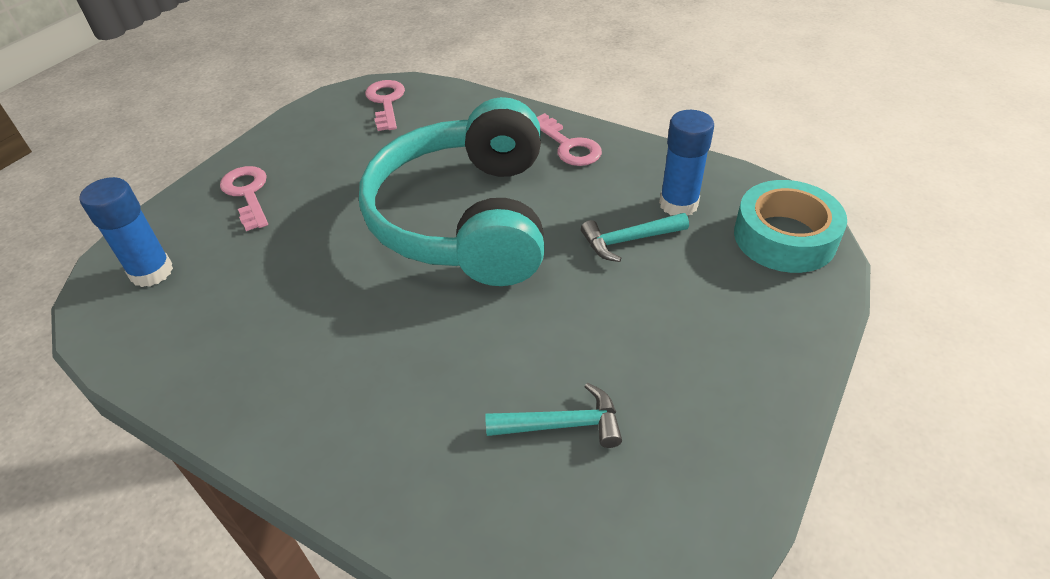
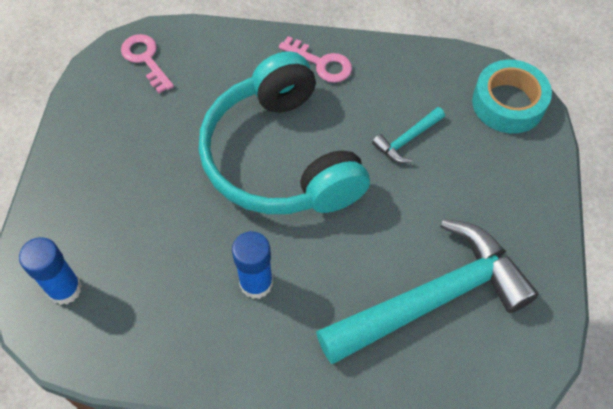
camera: 25 degrees left, 15 degrees up
(247, 194) = (90, 191): pink key -> none
(562, 424) = (432, 298): turquoise hammer -> turquoise hammer, size x2.42
(678, 204) = (427, 96): blue glue stick -> blue glue stick (256, 283)

